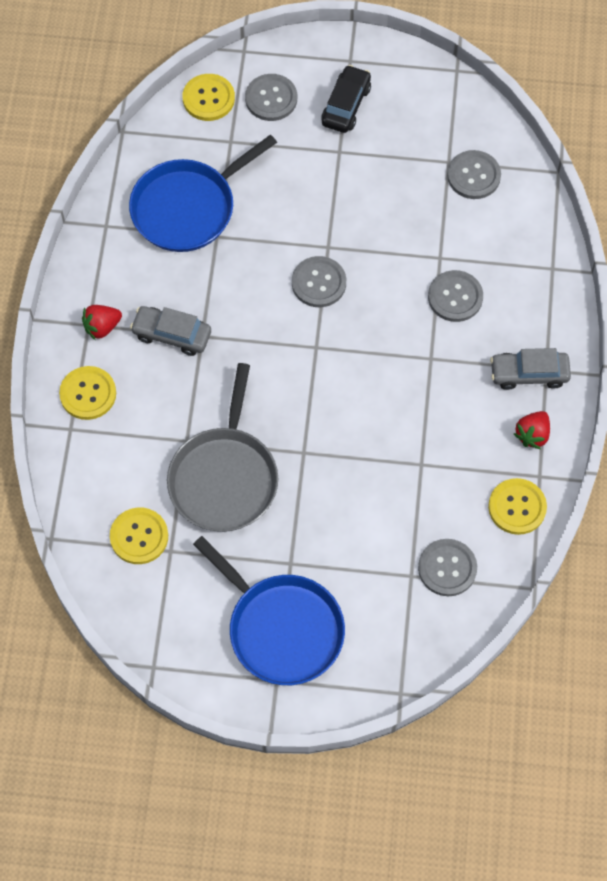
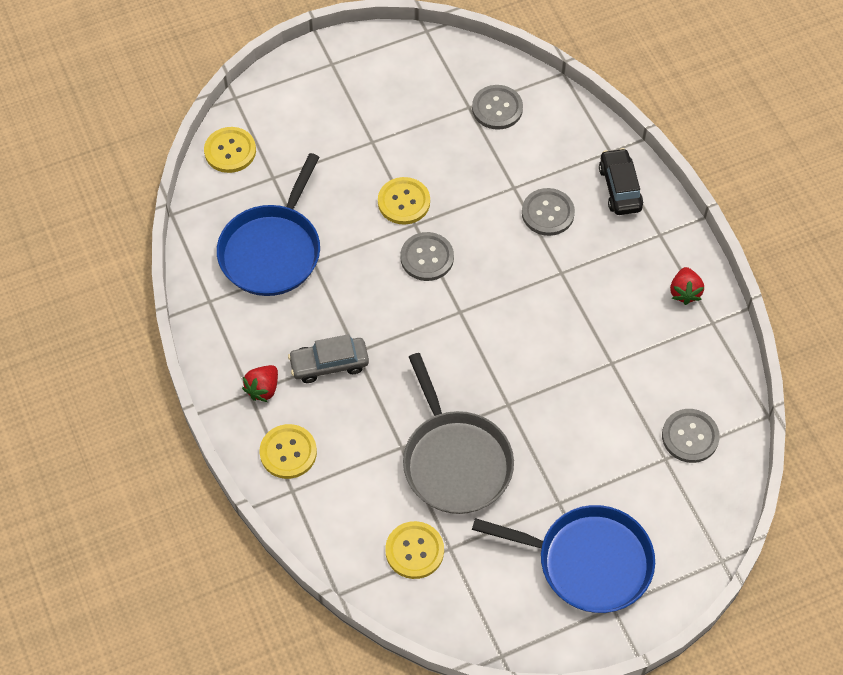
camera: 30 degrees left, 5 degrees down
(271, 98) = (285, 126): grey button -> none
(346, 105) = (353, 101): black car -> black car (620, 188)
(517, 507) = (712, 357): yellow button -> yellow button (404, 202)
(529, 374) = (649, 245): grey car -> none

